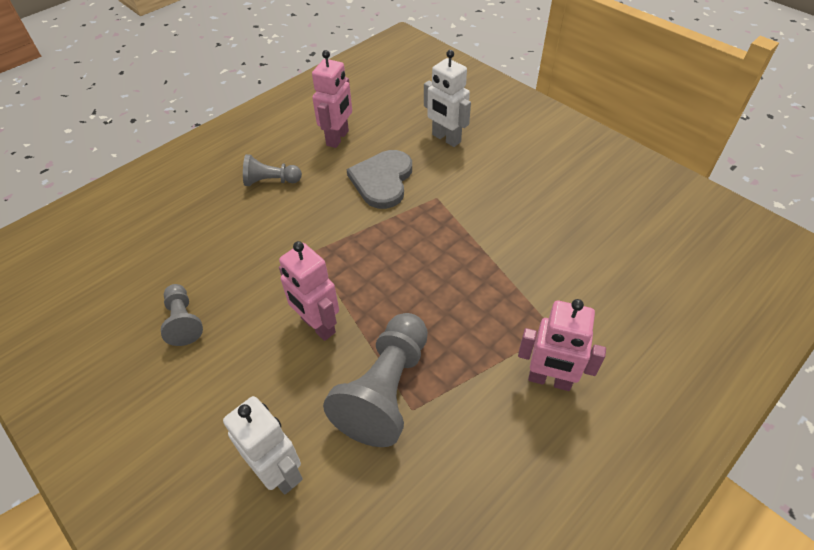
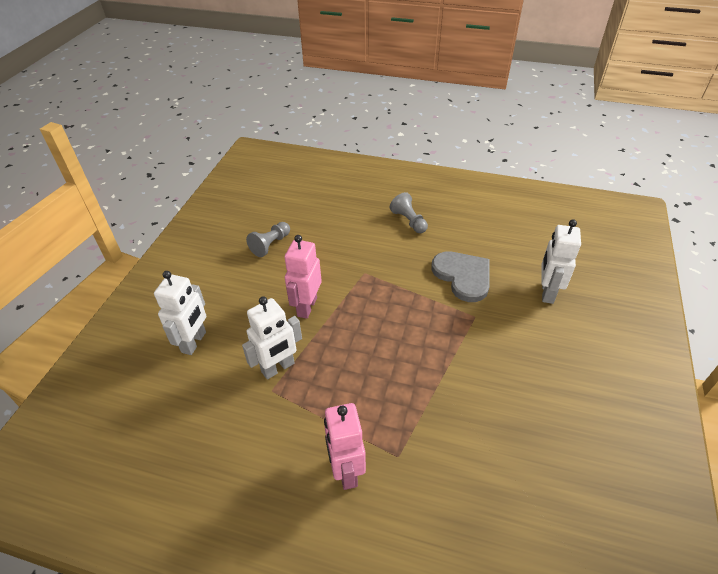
camera: 60 degrees right, 5 degrees down
(338, 138) = (482, 231): pink robot -> none
(382, 180) = (463, 276): grey heart -> grey heart turned 75 degrees clockwise
(385, 390) = (278, 368): grey pawn -> white robot

